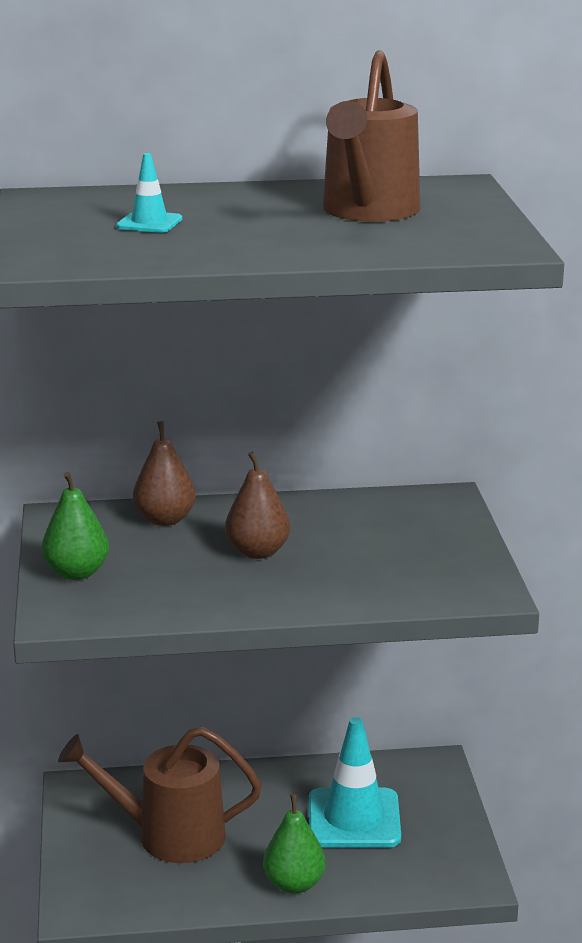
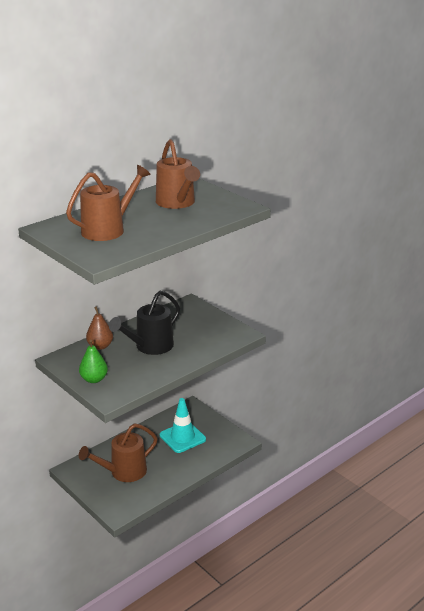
camera: 35 degrees left, 5 degrees up
(149, 223) = (108, 229): turquoise traffic cone -> brown watering can
(257, 552) = (150, 347): brown pear -> black watering can
(294, 884) = (185, 469): green pear -> none

